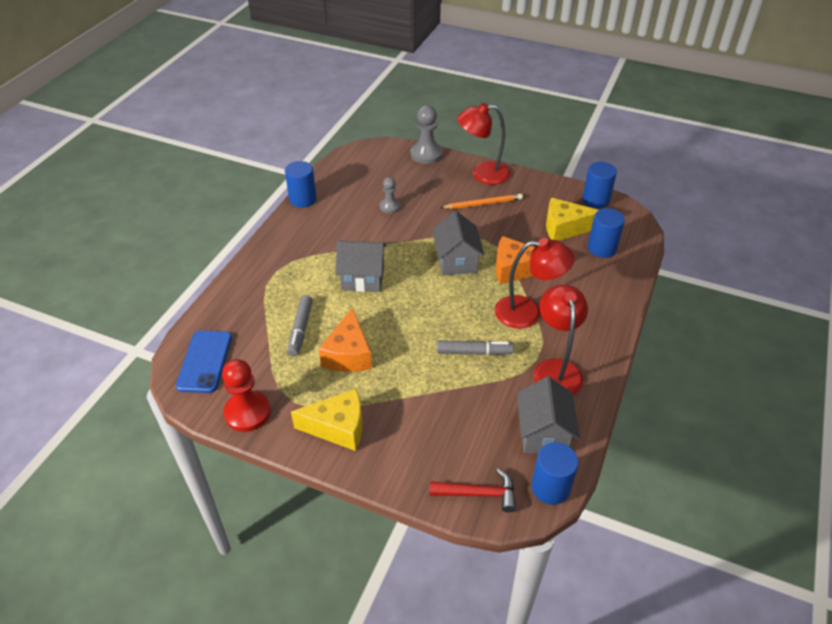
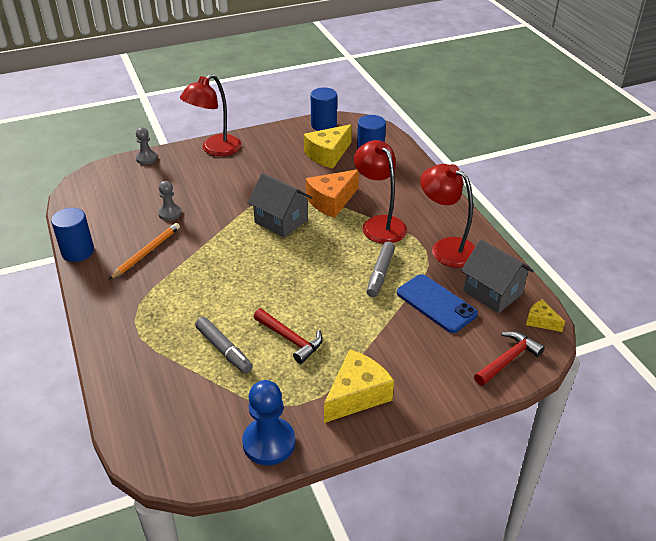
camera: 45 degrees left, 5 degrees down
(205, 361) = (171, 435): blue phone -> blue phone (436, 303)
(247, 412) = (269, 442): red pawn -> blue pawn
(348, 354) = (290, 339): orange cheese -> red hammer
(363, 278) = (223, 278): grey house -> none
(426, 154) = (146, 158): grey pawn -> grey pawn, size x0.60
(474, 352) = (380, 274): grey marker -> grey marker turned 150 degrees clockwise
(483, 203) = (245, 170): orange pencil -> orange pencil (146, 252)
(528, 312) = (379, 224): red lamp -> red lamp turned 75 degrees counterclockwise
(550, 487) = (541, 321): blue cylinder -> yellow cheese

